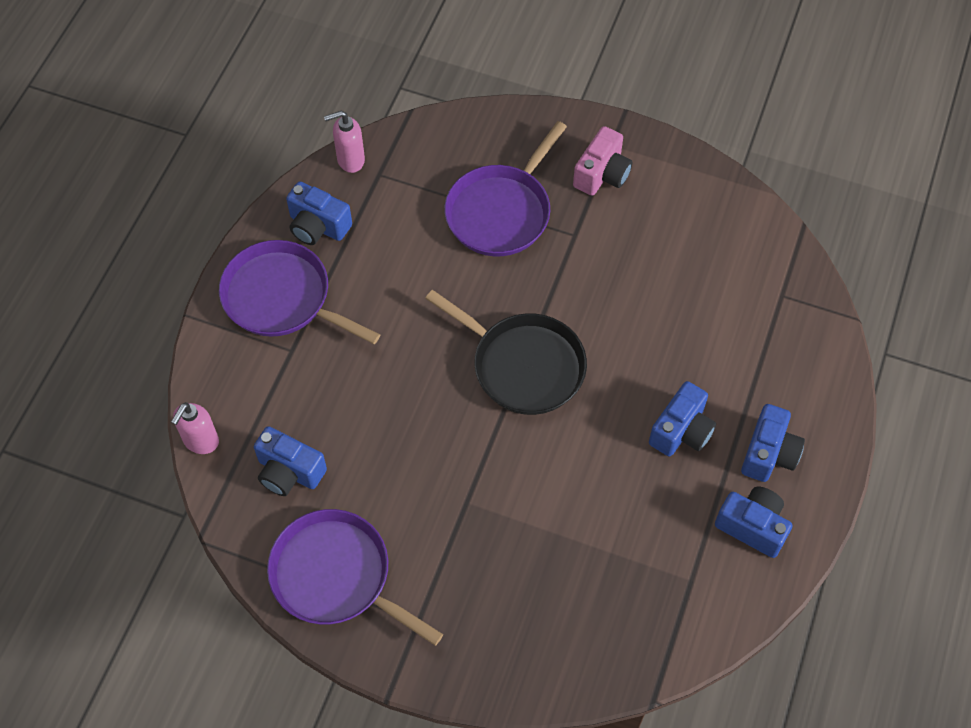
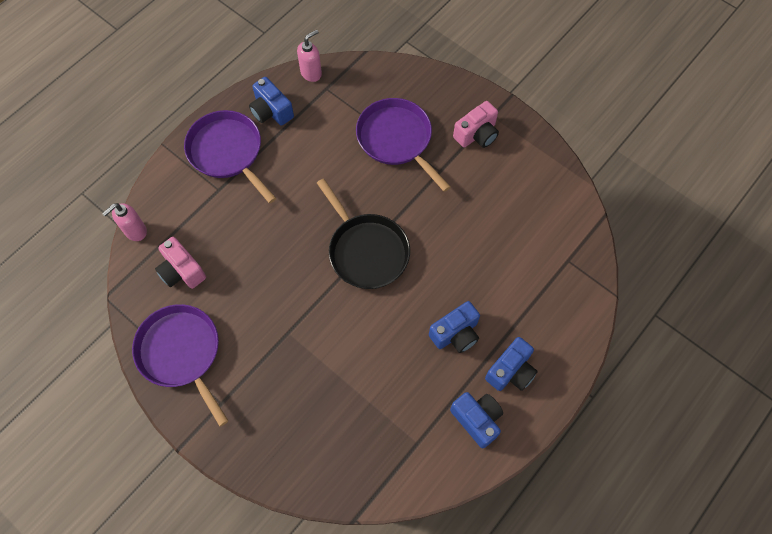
camera: 20 degrees right, 5 degrees up
(289, 472) = (182, 271): blue camera -> pink camera
(350, 160) = (311, 73): pink soap dispenser -> pink soap dispenser turned 135 degrees clockwise
(501, 212) = (396, 139): purple pan -> purple pan turned 90 degrees clockwise

